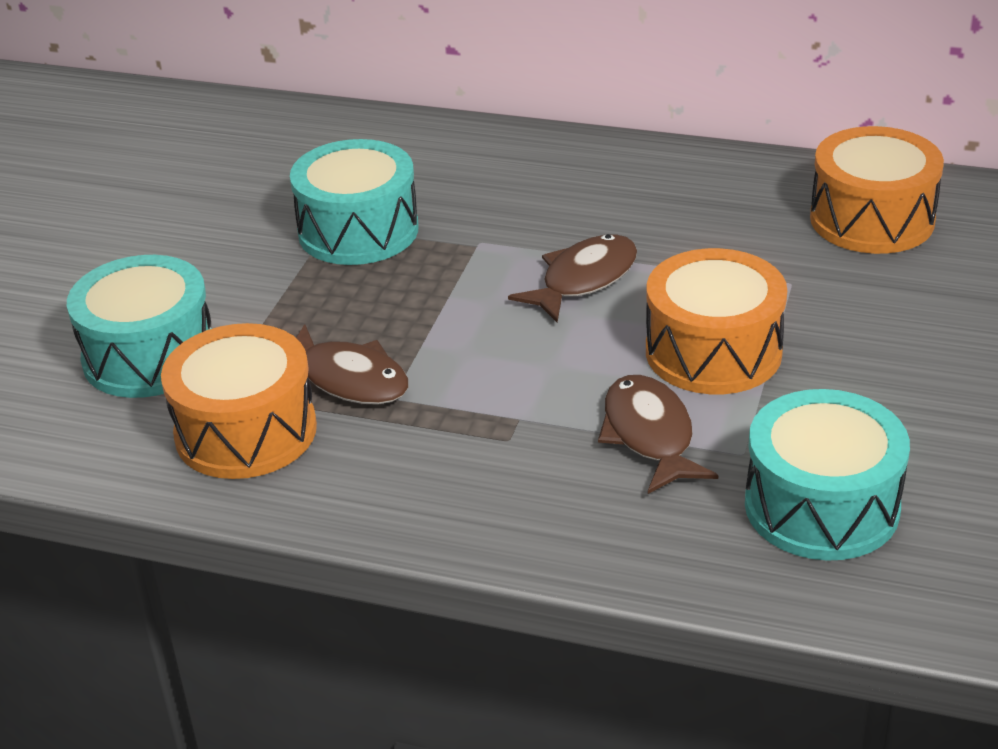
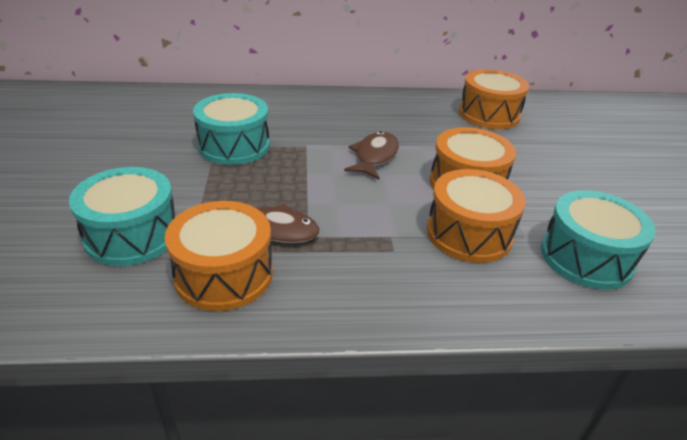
camera: 25 degrees left, 0 degrees up
(649, 435) = (469, 233): brown fish -> orange drum

